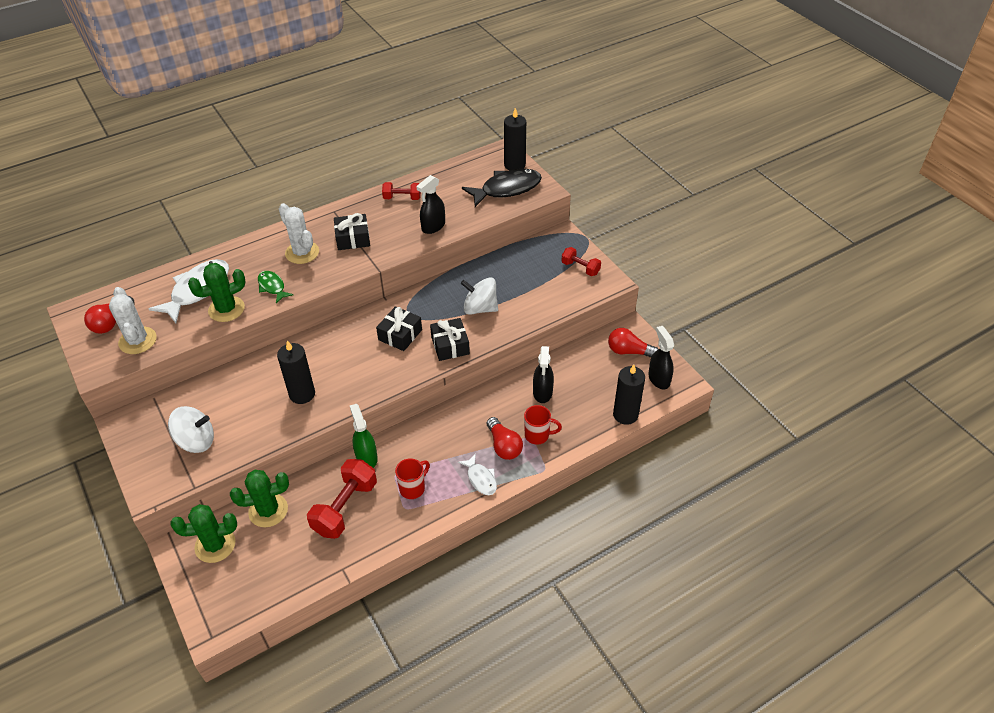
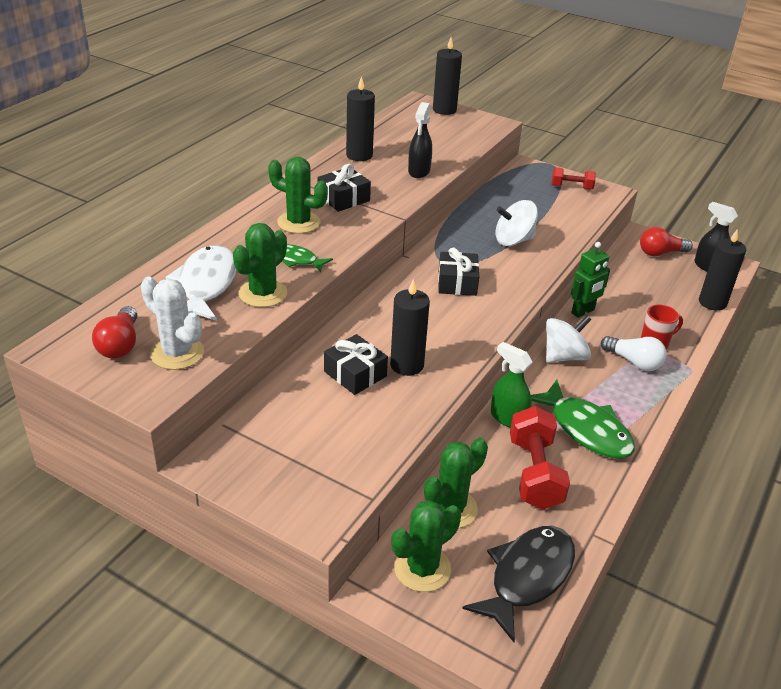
camera: 30 degrees left, 10 degrees down
(196, 441) = (326, 450): white spinning top -> white spinning top (564, 356)
(302, 253) = (298, 222): white cactus -> green cactus
(402, 198) = (359, 155): red dumbbell -> black candle
(413, 488) = (586, 429): red mug -> green fish
(450, 345) = (518, 278): black gift -> black gift (355, 374)
(481, 479) = (643, 397): white fish -> none
(504, 446) = (634, 362): red light bulb -> white light bulb
(507, 189) = (458, 129): black fish -> black fish (527, 577)
(507, 387) = (583, 312): none -> green robot
(542, 392) = (621, 307): black spray bottle -> none

